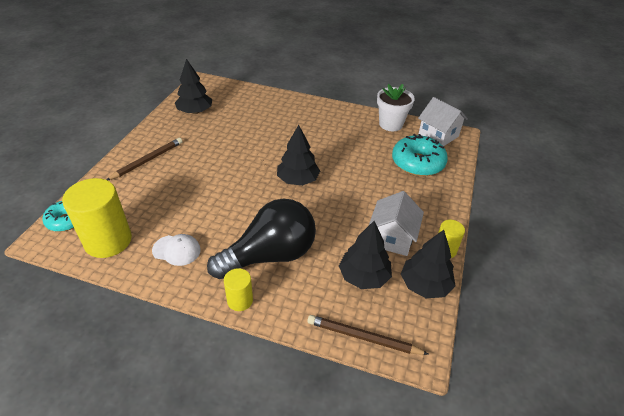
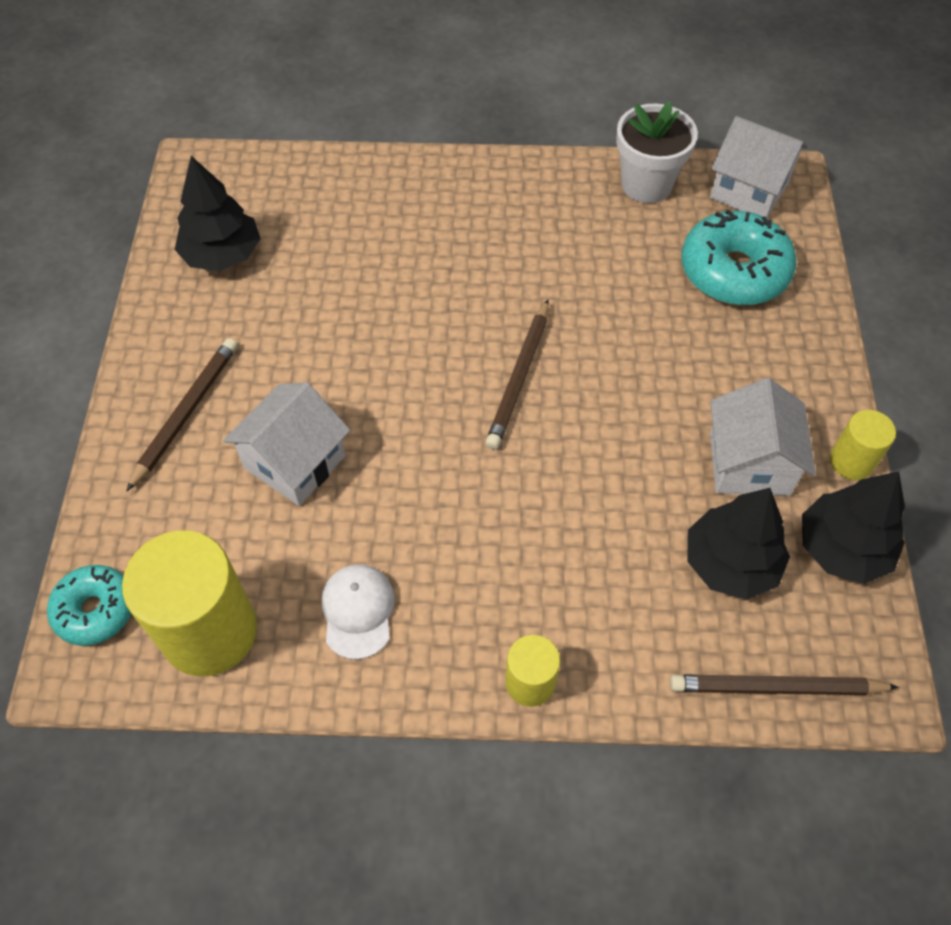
camera: 15 degrees left, 15 degrees up
(176, 250) = (358, 611): white cap -> white cap turned 90 degrees counterclockwise
(182, 188) = (294, 462): none -> white house
(270, 255) = (542, 569): black light bulb -> none
(298, 180) = (519, 377): black tree -> brown pencil

